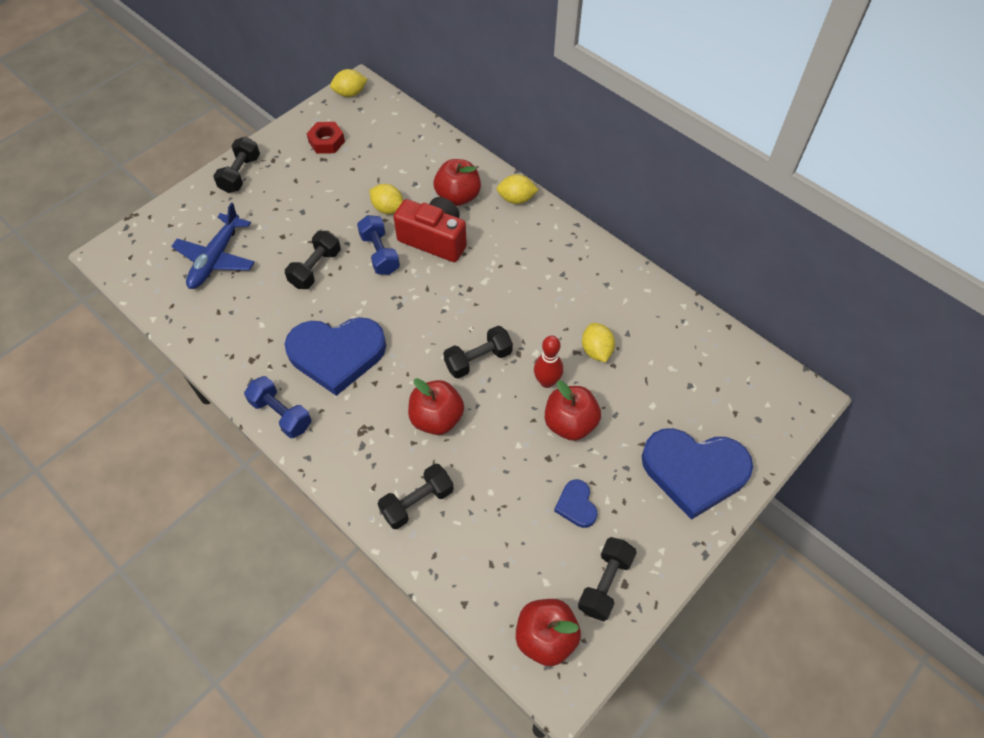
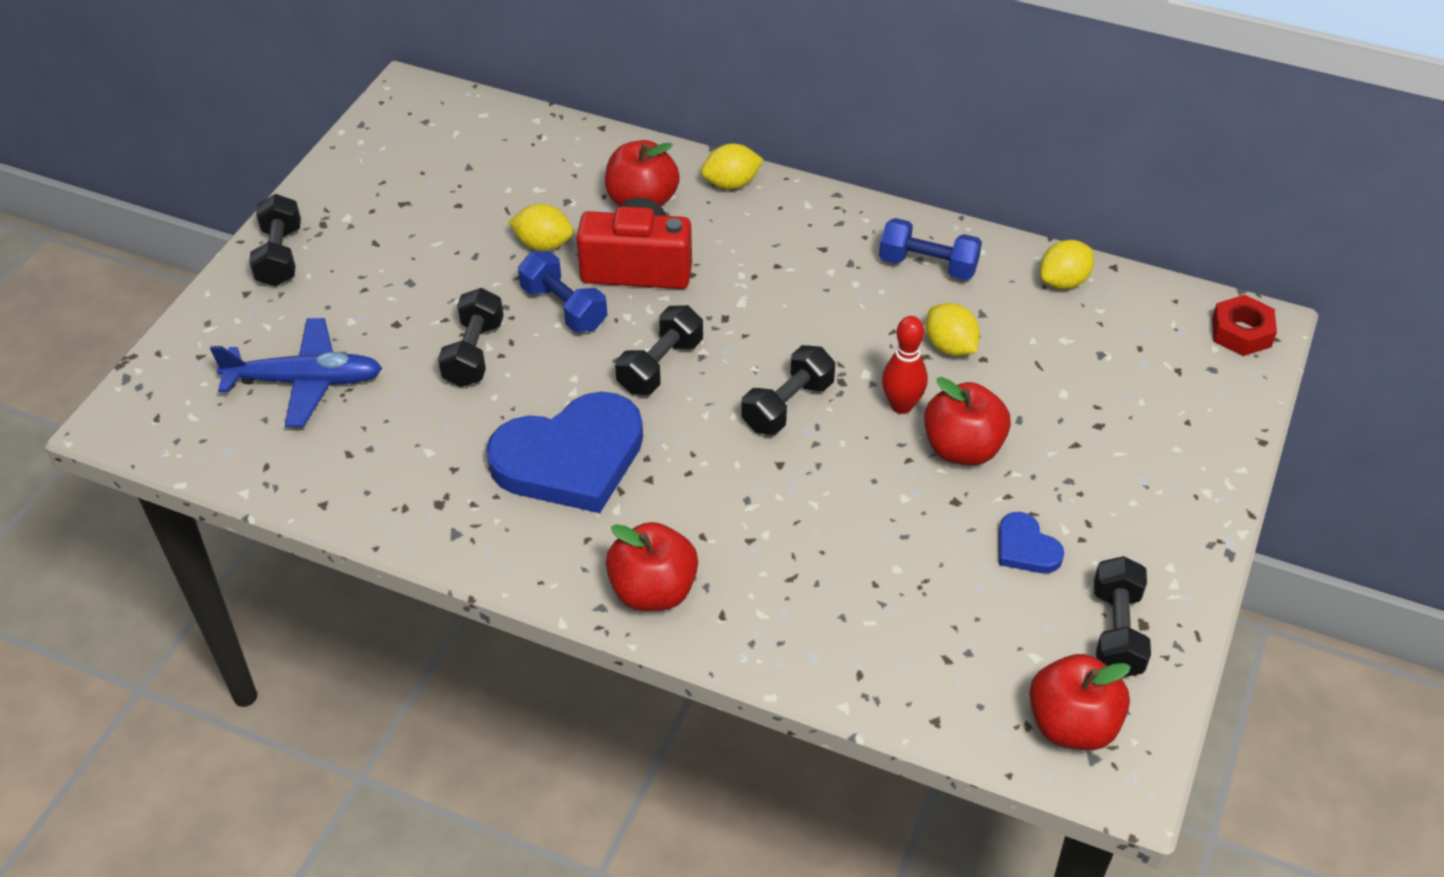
camera: 20 degrees left, 10 degrees down
(216, 258) = (304, 381): blue plane -> blue plane turned 90 degrees counterclockwise
(281, 414) = (527, 562): blue dumbbell -> blue dumbbell (928, 265)
(326, 142) = (397, 178): red nut -> red nut (1241, 332)
(350, 93) = (398, 104): yellow lemon -> yellow lemon (1063, 281)
(417, 502) = (798, 614): black dumbbell -> black dumbbell (660, 366)
(436, 418) = (768, 498): red apple -> red apple (653, 591)
(694, 471) = (1162, 457): blue heart -> none

